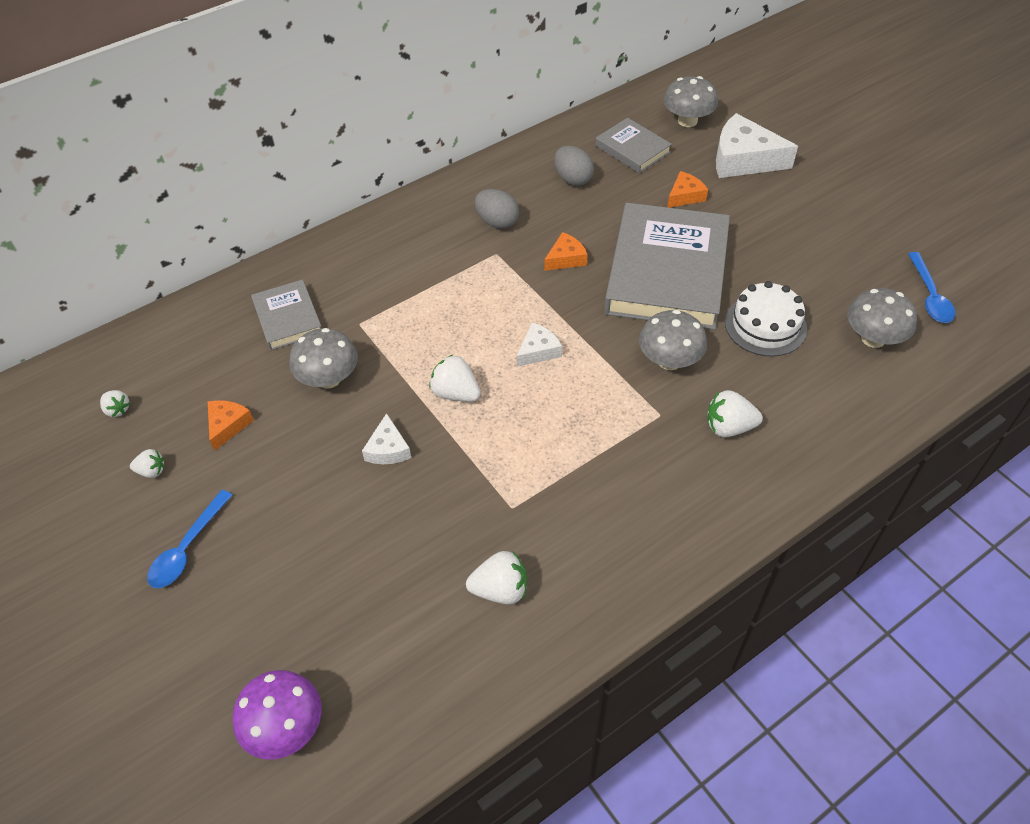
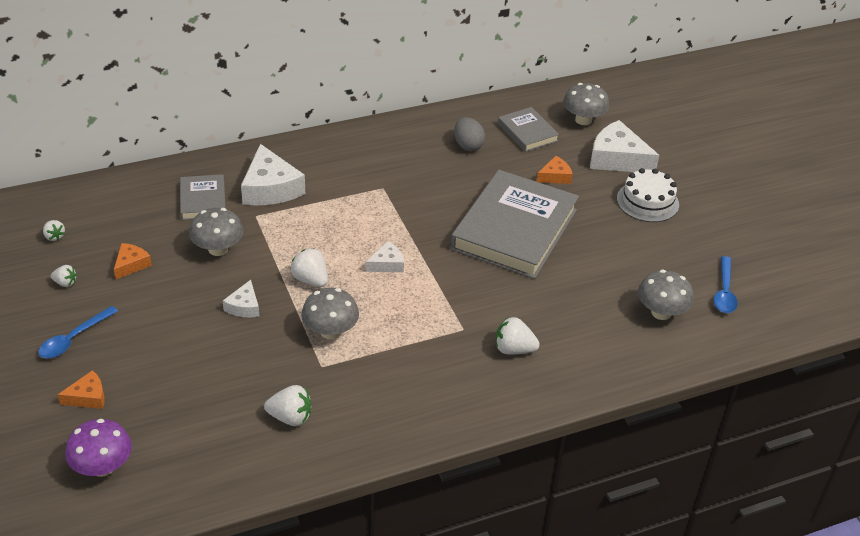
camera: 10 degrees right, 10 degrees down
(364, 284) = (270, 188): none -> white cheese
(497, 222) = (393, 165): grey egg -> none
(566, 258) = (437, 203): orange cheese -> orange cheese (88, 397)
(669, 360) = (487, 293): grey mushroom -> grey mushroom (330, 331)
(765, 325) = (577, 284): white cake -> white cake (647, 201)

